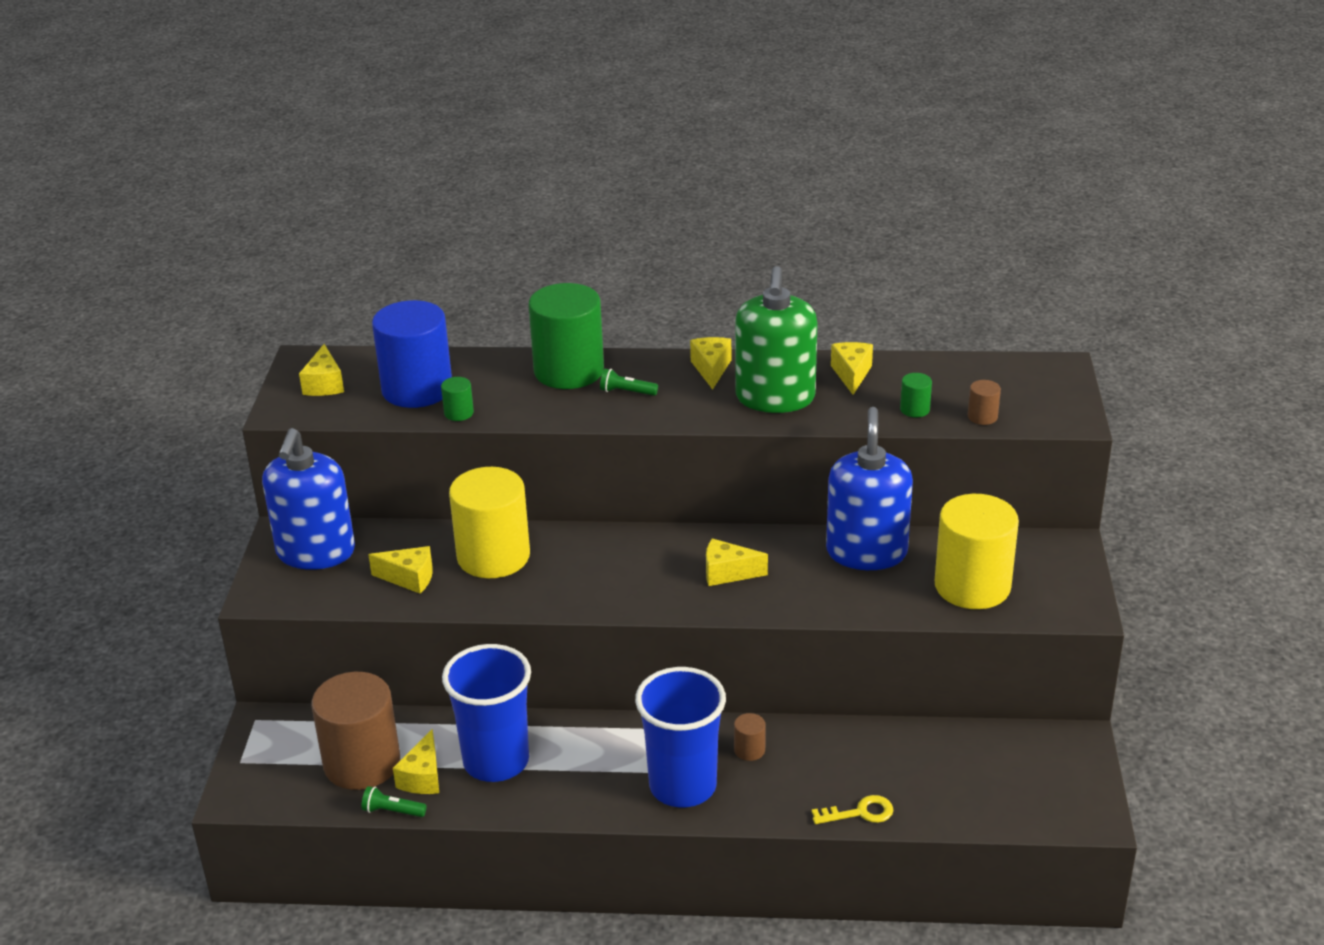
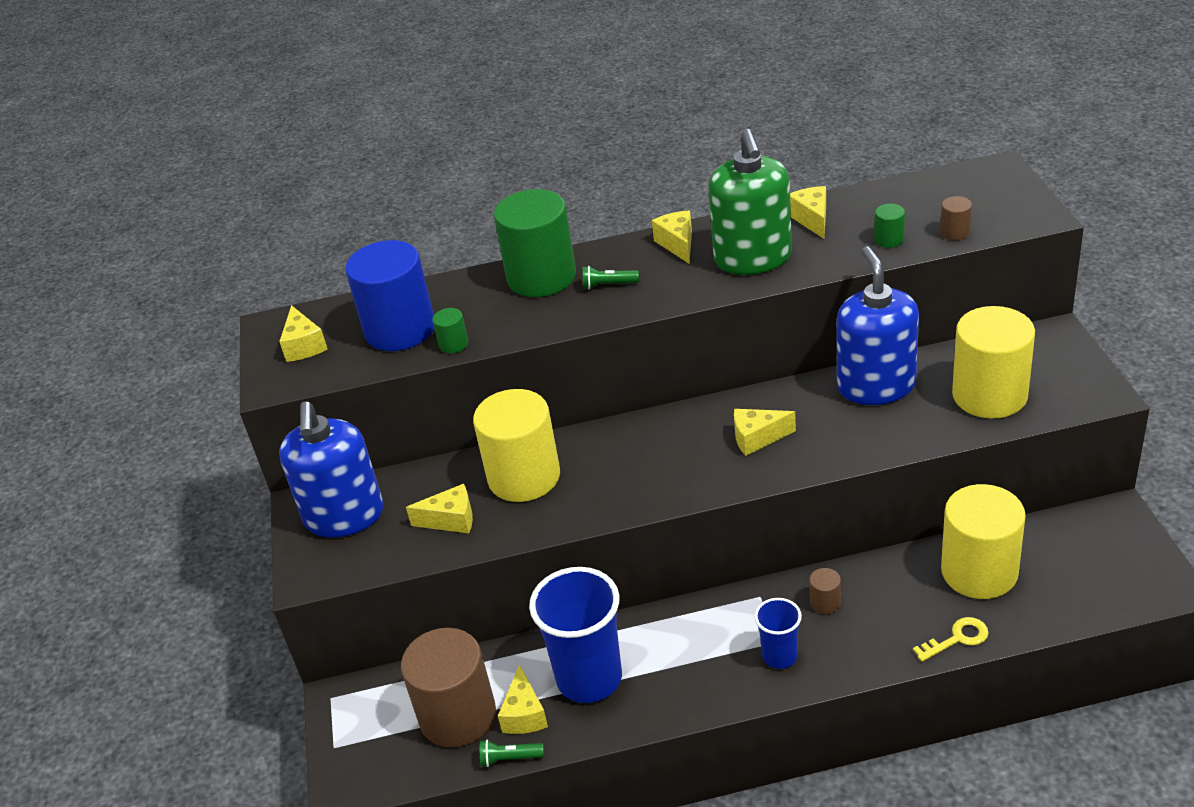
camera: 10 degrees left, 5 degrees up
(682, 786) = (780, 656): blue cup -> blue cup, size x0.53
(913, 759) = (979, 571): none -> yellow cylinder

